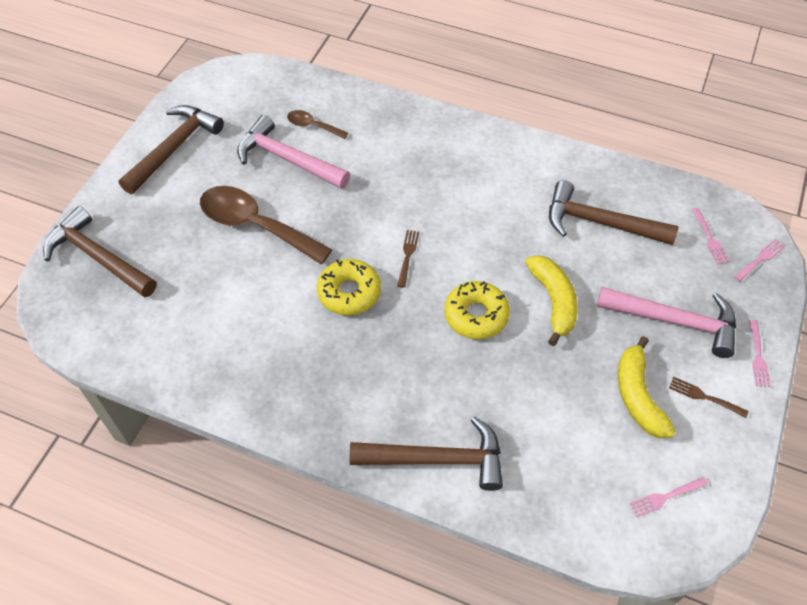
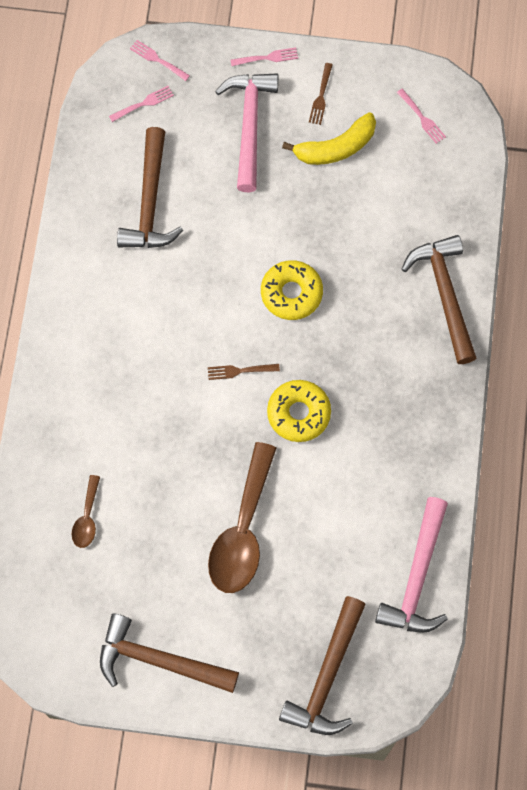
camera: 105 degrees left, 15 degrees up
(288, 159) = (143, 529): pink hammer -> pink hammer (417, 576)
(553, 301) = (256, 229): yellow banana -> none

